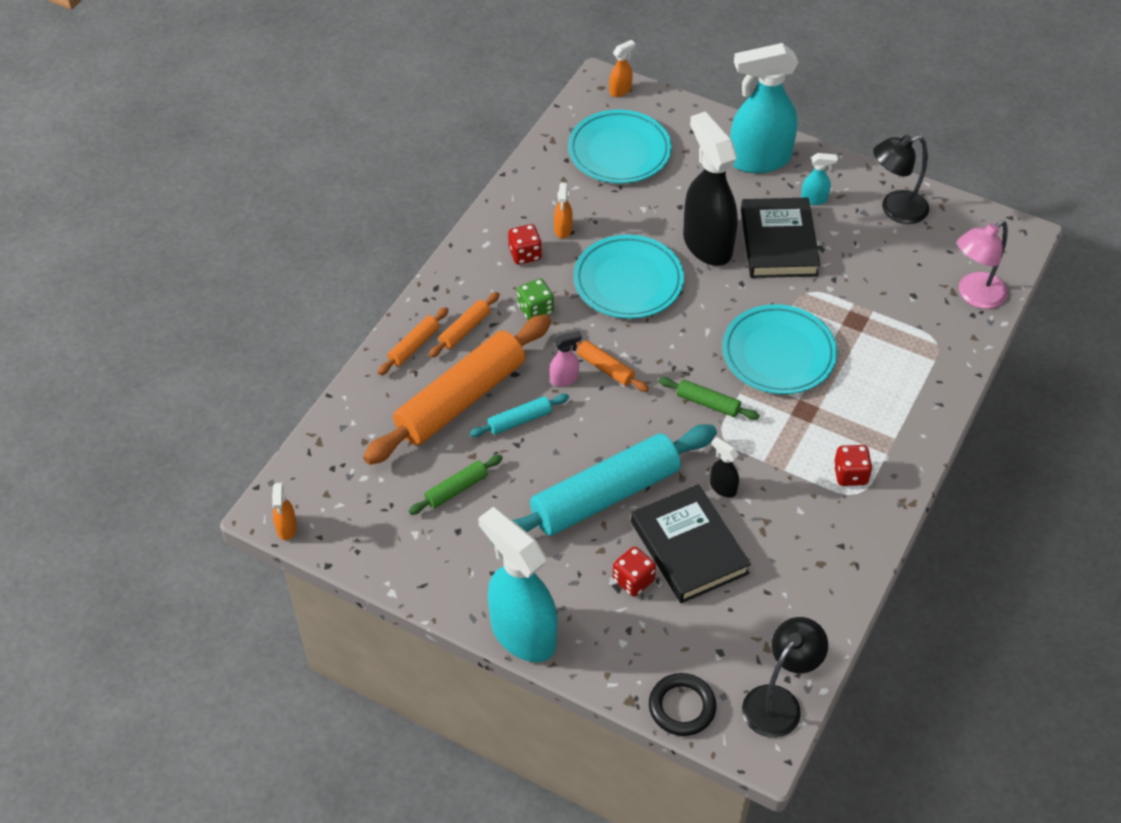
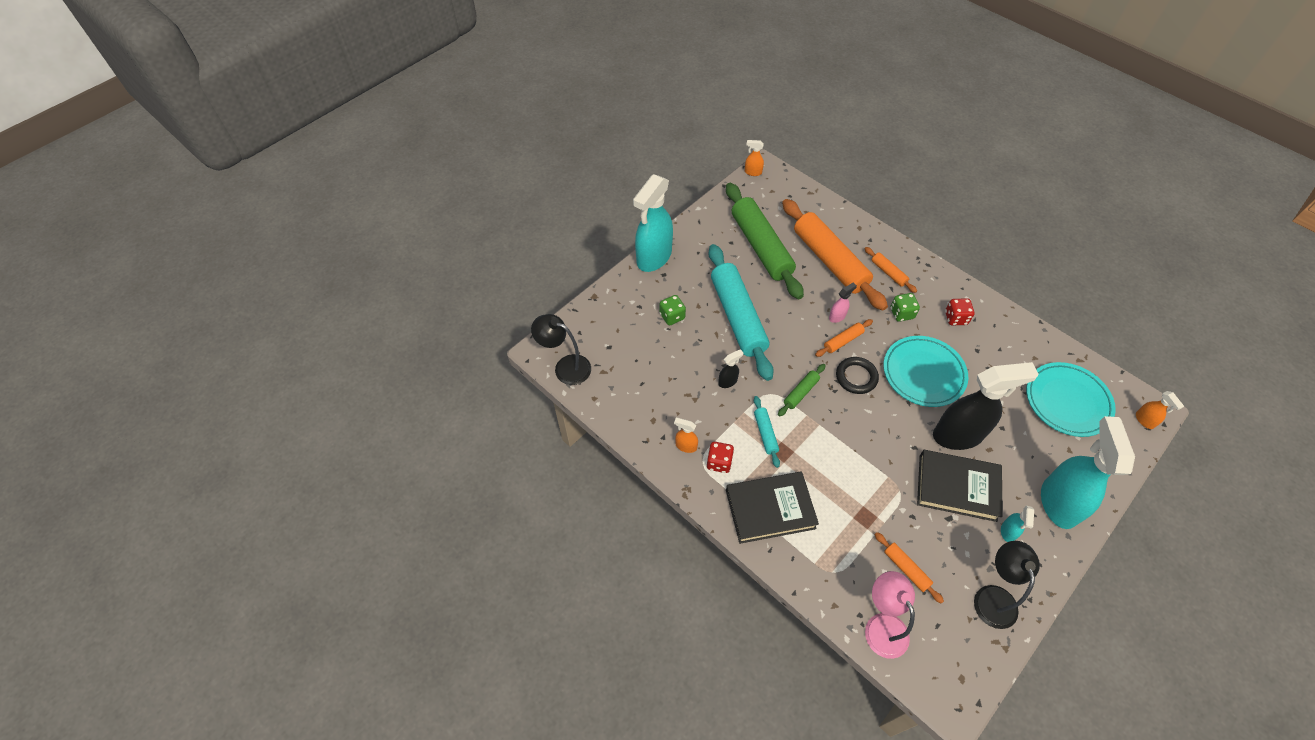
camera: 105 degrees right, 5 degrees up
(414, 346) = (878, 245): orange rolling pin -> orange rolling pin (906, 569)
(456, 489) = (761, 246): green rolling pin -> green rolling pin, size x2.31
(519, 420) = (807, 286): turquoise rolling pin -> turquoise rolling pin (765, 433)
(522, 633) = (653, 257): turquoise spray bottle -> turquoise spray bottle turned 150 degrees clockwise
(563, 230) = (979, 345): orange spray bottle -> orange spray bottle (685, 446)
(564, 379) = (837, 316): pink spray bottle -> pink spray bottle turned 120 degrees counterclockwise
(633, 580) = (672, 316): red dice -> green dice
(682, 707) = (581, 319): black ring -> black ring (856, 377)
(689, 547) = (687, 350): black book -> black book (770, 509)
(778, 354) = (839, 451): turquoise plate -> none
(778, 702) = (565, 367): black lamp -> black lamp turned 150 degrees clockwise

